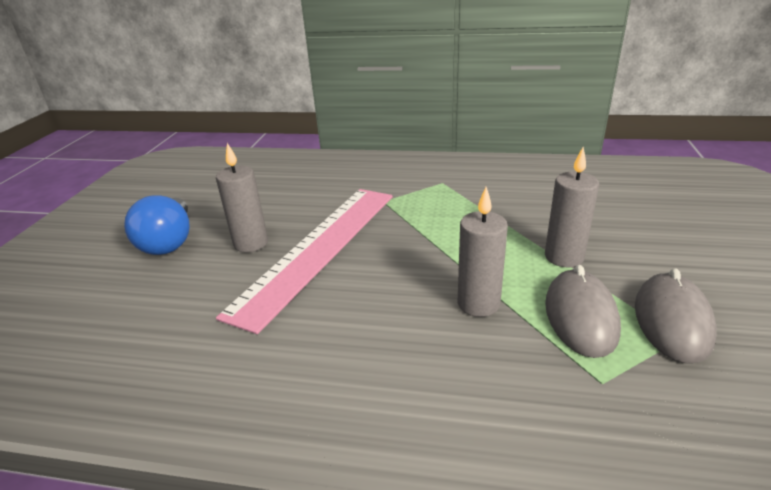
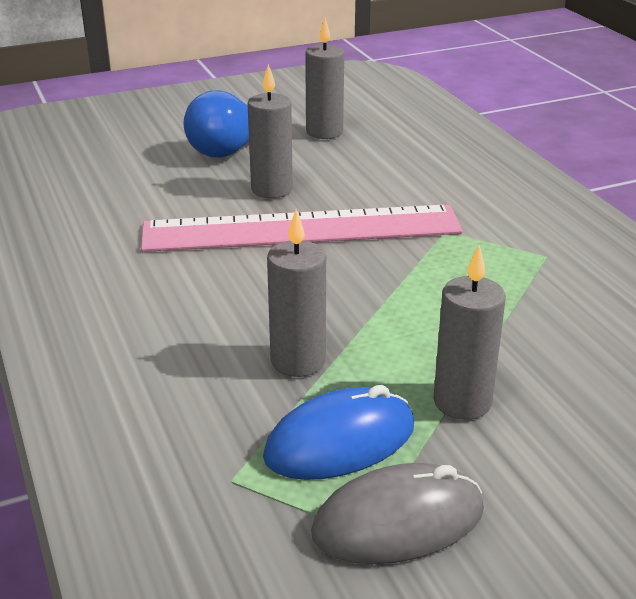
camera: 55 degrees right, 0 degrees up
(207, 199) = (324, 132): none -> grey candle
(580, 316) = (340, 442): grey mouse -> blue mouse

